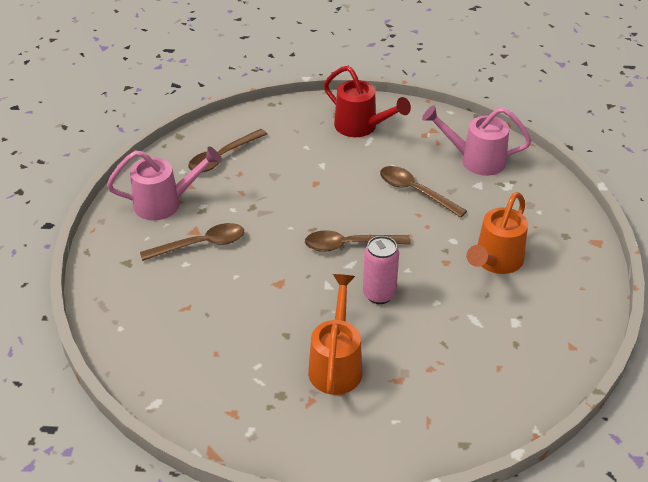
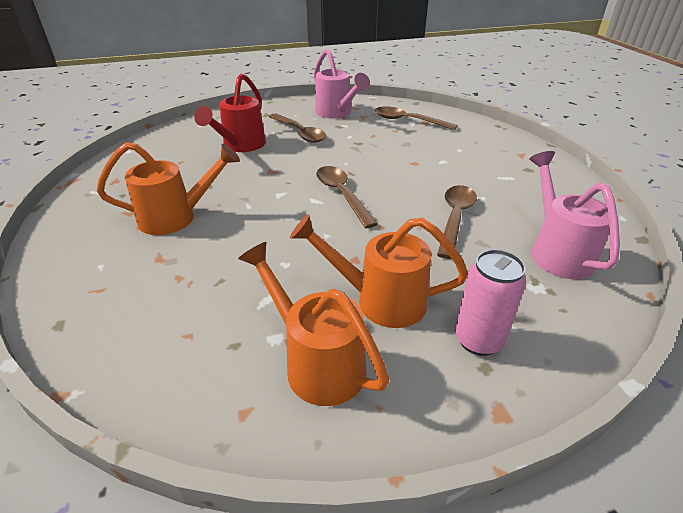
camera: 70 degrees right, 5 degrees down
(361, 127) = (521, 169): red watering can -> red watering can (240, 146)
(379, 294) = (280, 224): pink can -> pink can (478, 340)
(542, 306) = (317, 362): none -> orange watering can

